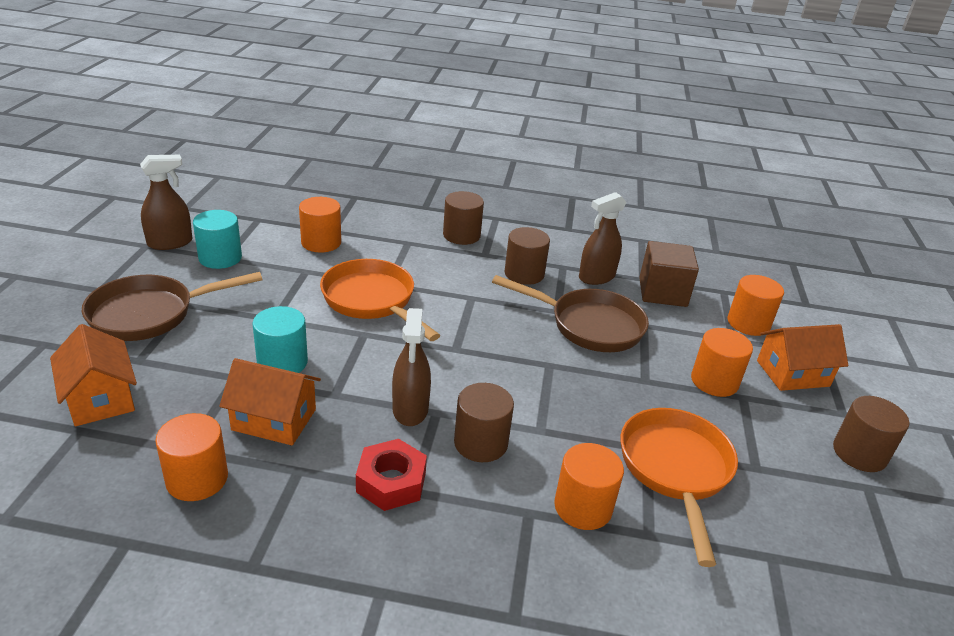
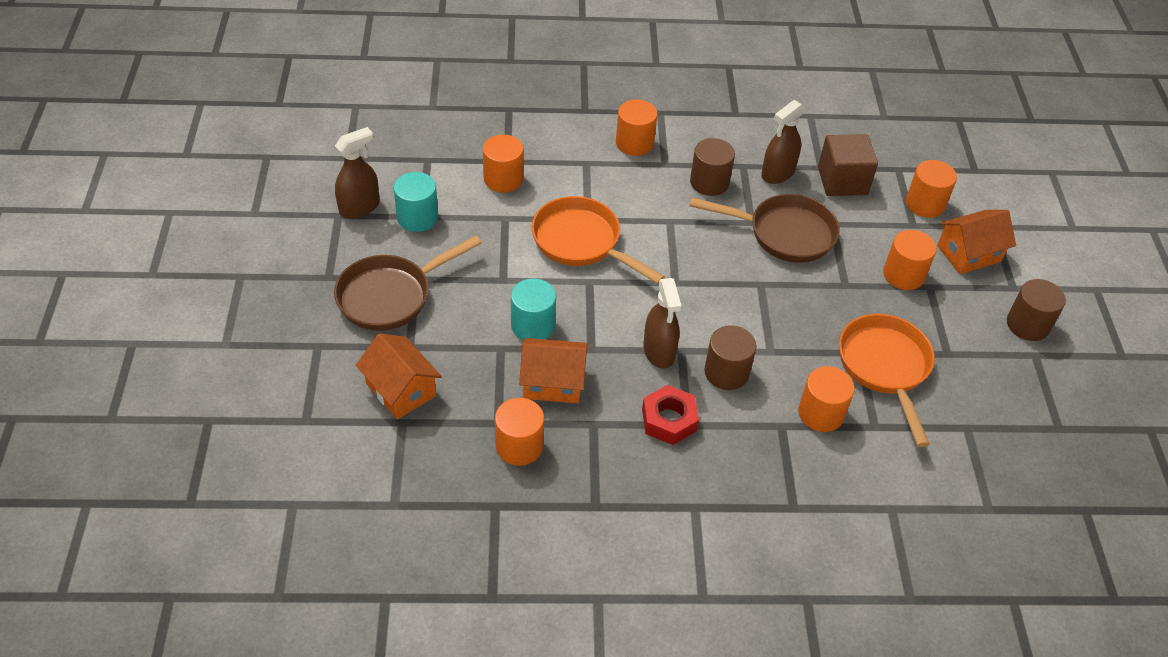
camera: 10 degrees left, 15 degrees up
(461, 235) = (634, 143): brown cylinder -> orange cylinder

